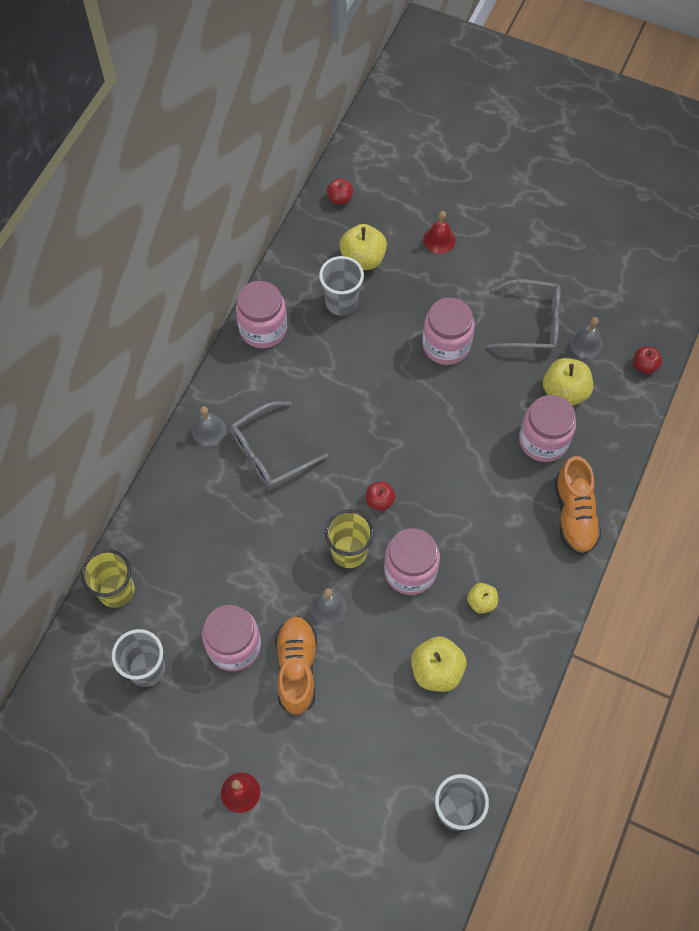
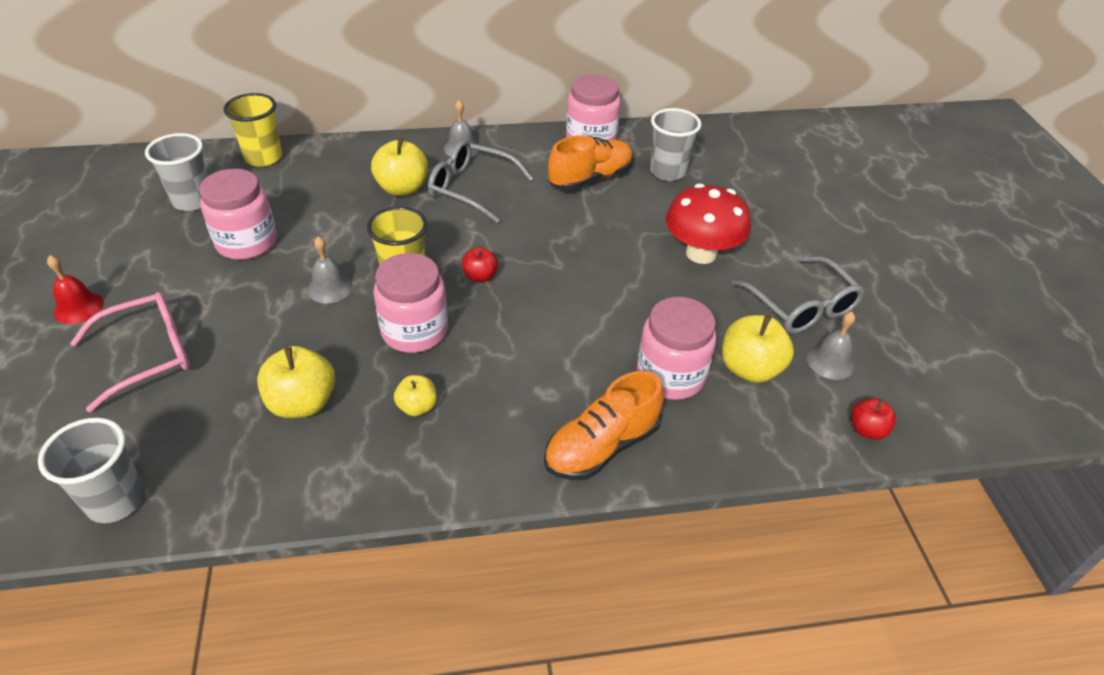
camera: 55 degrees right, 20 degrees down
(296, 668) = (245, 292): orange shoe -> orange shoe (590, 179)
(328, 755) = (148, 355): none -> pink glasses
(340, 198) = (768, 132): red apple -> none
(363, 259) = (726, 167): yellow apple -> yellow apple (402, 188)
(439, 239) = (808, 204): red bell -> none
(446, 345) = (701, 253): pink jar -> red mushroom

